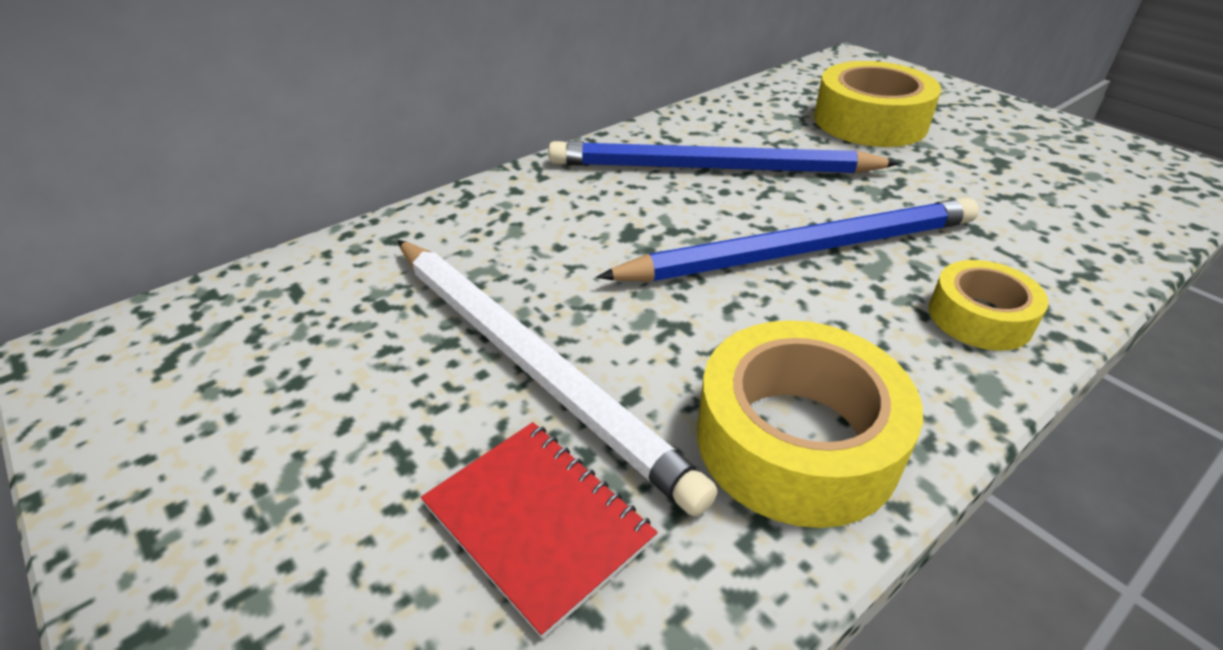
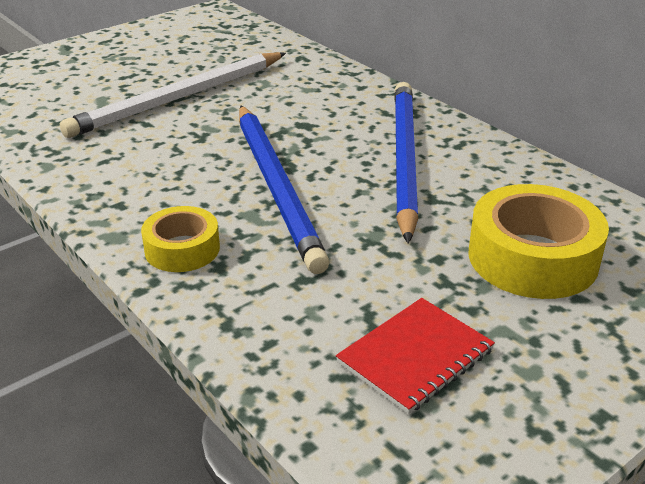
camera: 90 degrees right, 5 degrees down
(537, 522) = (79, 103): red notebook -> red notebook (415, 356)
(796, 440) = (98, 165): yellow tape -> none

